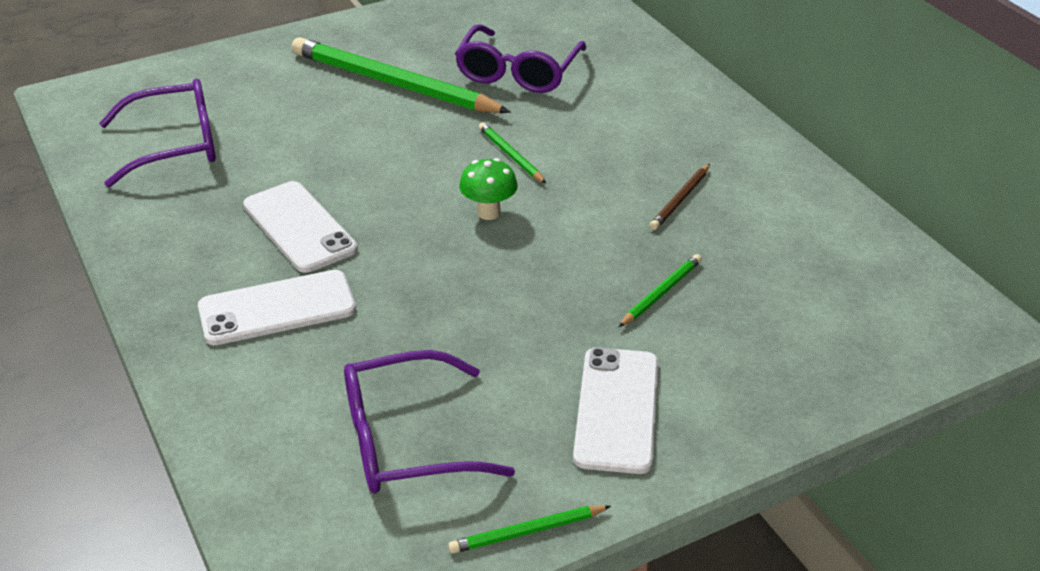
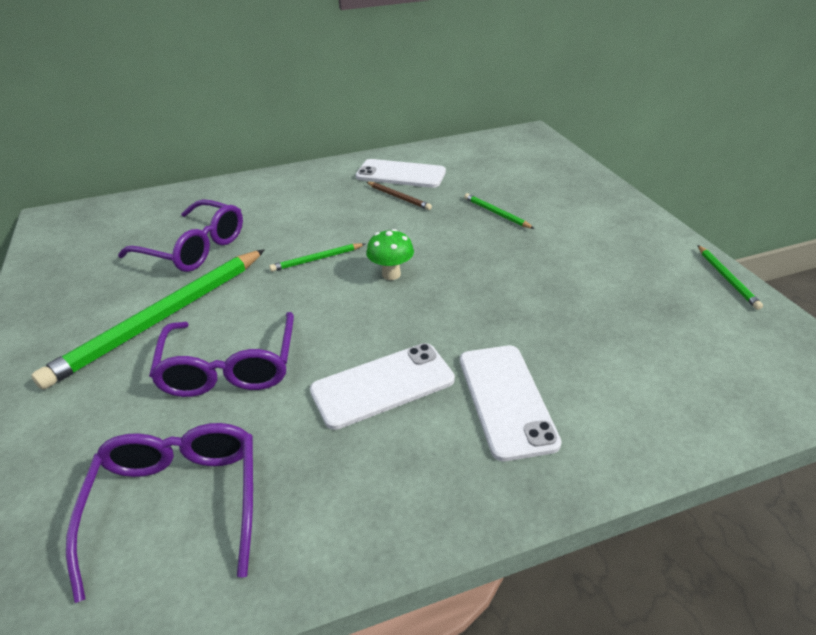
camera: 80 degrees left, 0 degrees up
(406, 440) = (659, 325): purple glasses -> purple glasses (230, 367)
(617, 410) = (609, 238): white phone -> white phone (400, 174)

